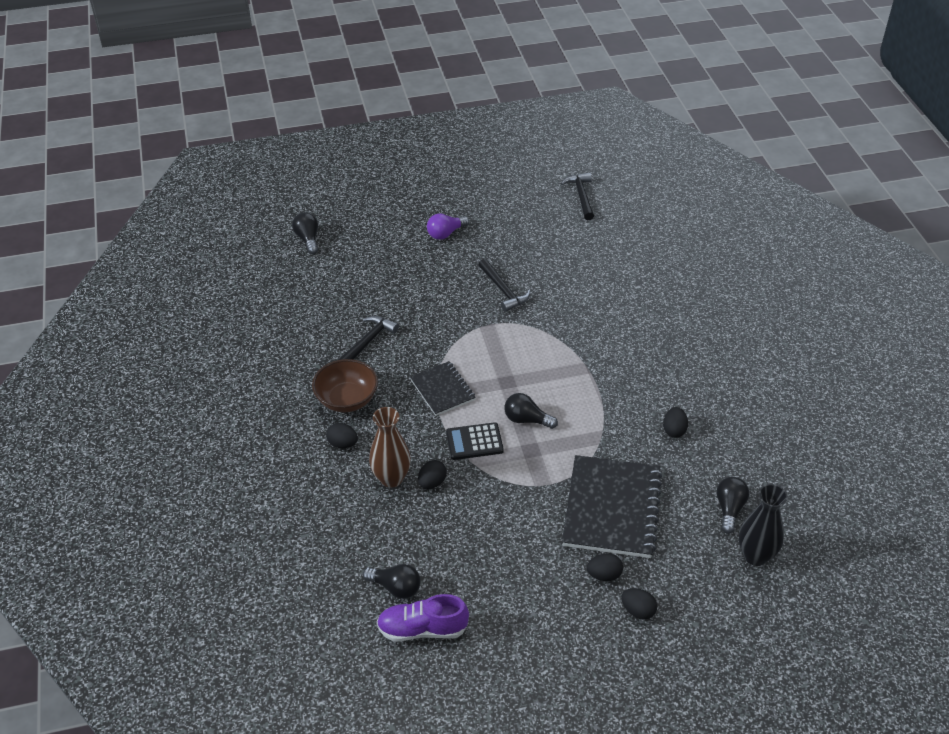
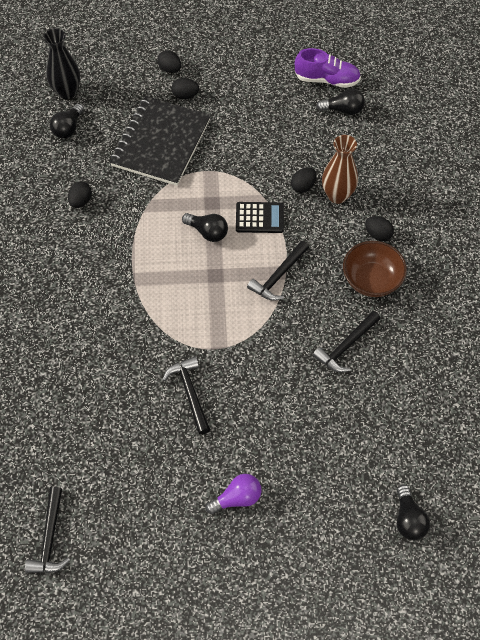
camera: 170 degrees left, 15 degrees up
(395, 587) = (343, 110): black light bulb -> black light bulb turned 150 degrees clockwise
(442, 390) = (278, 276): black notebook -> black hammer

